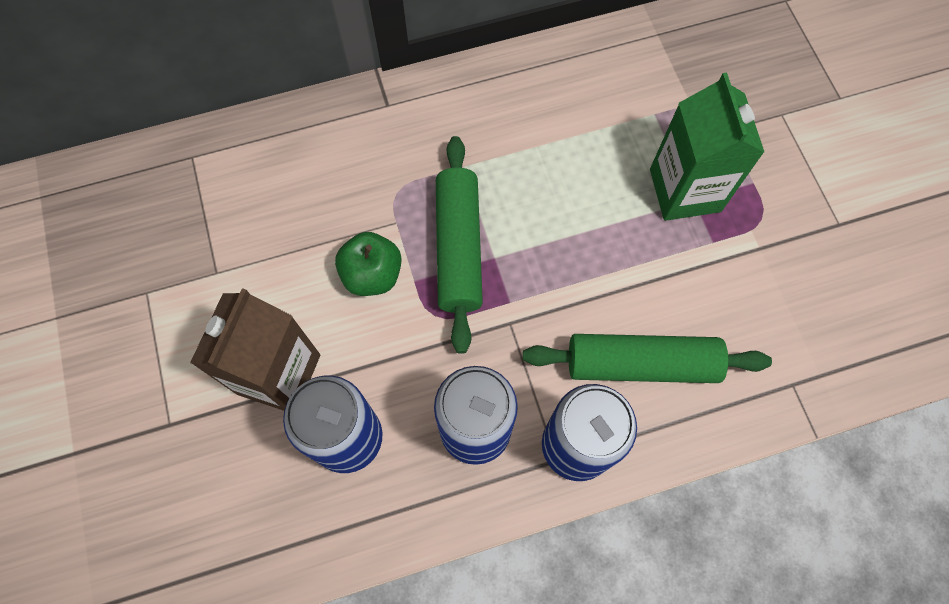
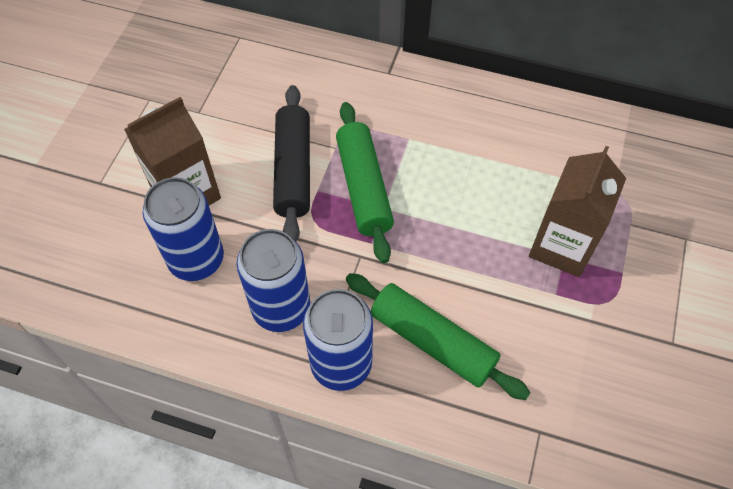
camera: 35 degrees right, 10 degrees down
(372, 275) = (293, 170): green apple -> black rolling pin
(458, 248) = (363, 188): green rolling pin -> green rolling pin turned 45 degrees counterclockwise
(685, 190) = (562, 246): green carton -> brown carton

